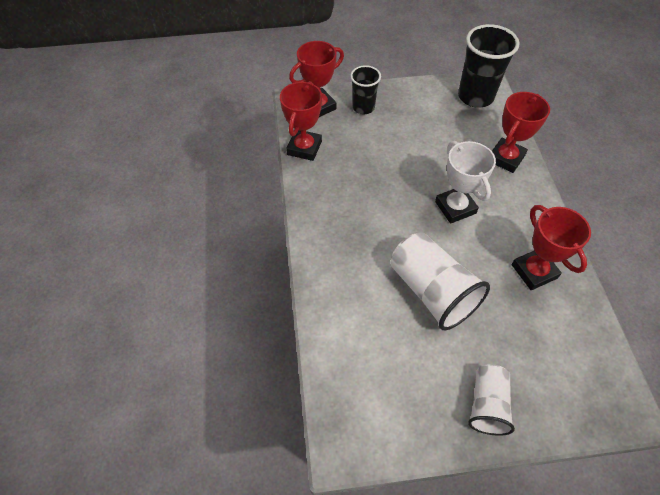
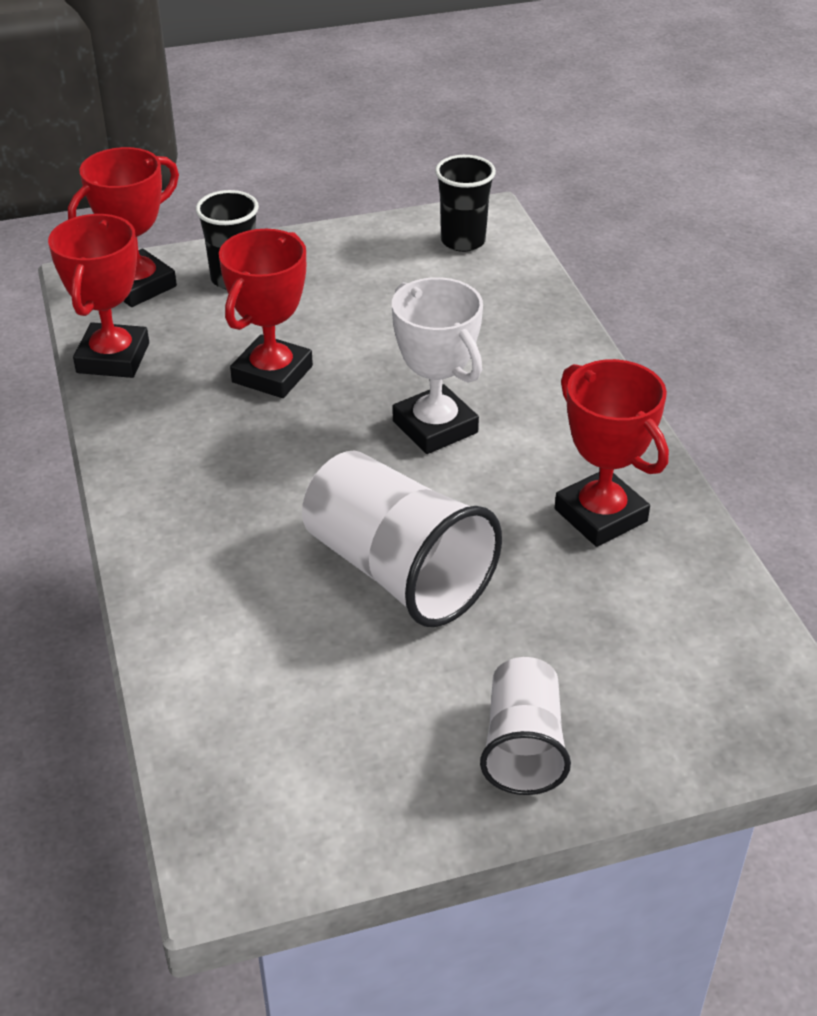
camera: 10 degrees left, 15 degrees down
(475, 97) = (463, 241): black cup -> black cup, size x0.61
(505, 158) = (531, 336): red trophy -> red trophy (272, 374)

